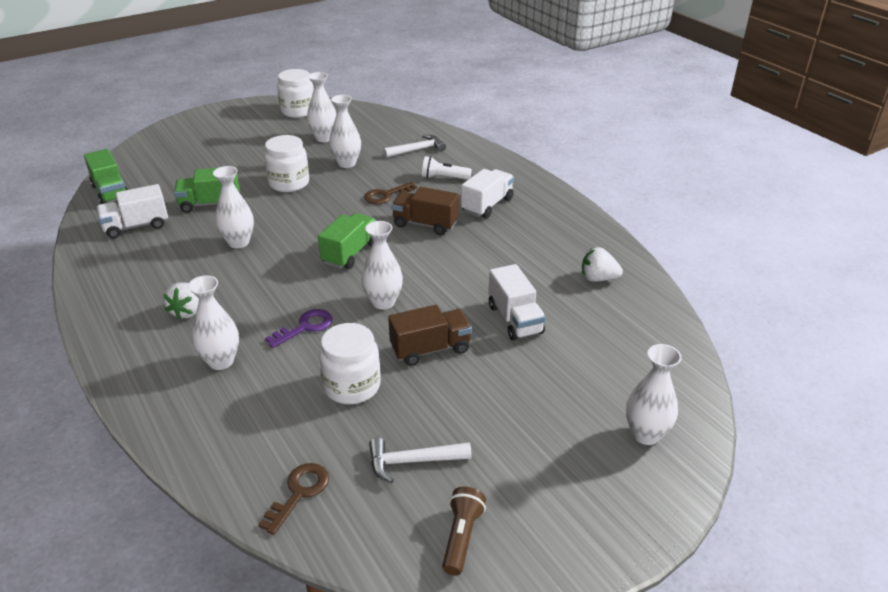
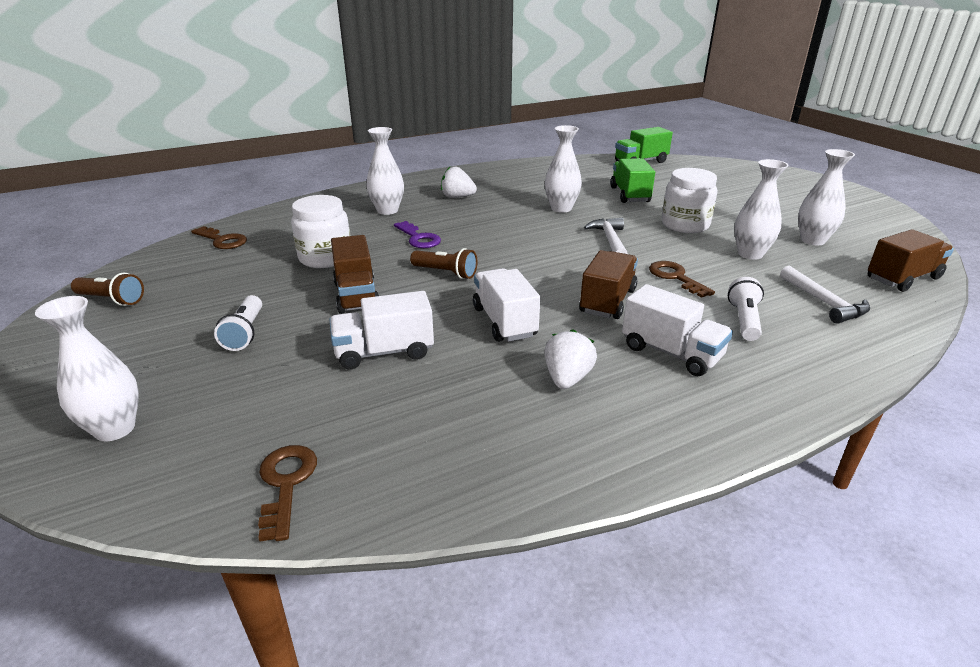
camera: 95 degrees right, 5 degrees down
(136, 226) = (586, 173): white truck -> white truck (504, 322)
(298, 111) = (880, 225): white jar -> none
(350, 253) = (540, 256): green truck -> none
(383, 121) = (903, 278): none -> brown truck
(383, 302) = (445, 273): white vase -> brown flashlight
(413, 461) = (212, 282): white hammer -> white hammer (610, 240)
(505, 403) = (245, 333): none -> white flashlight
(598, 278) = (457, 443): white strawberry -> white strawberry (567, 378)
(657, 336) = (286, 484): none -> brown key

